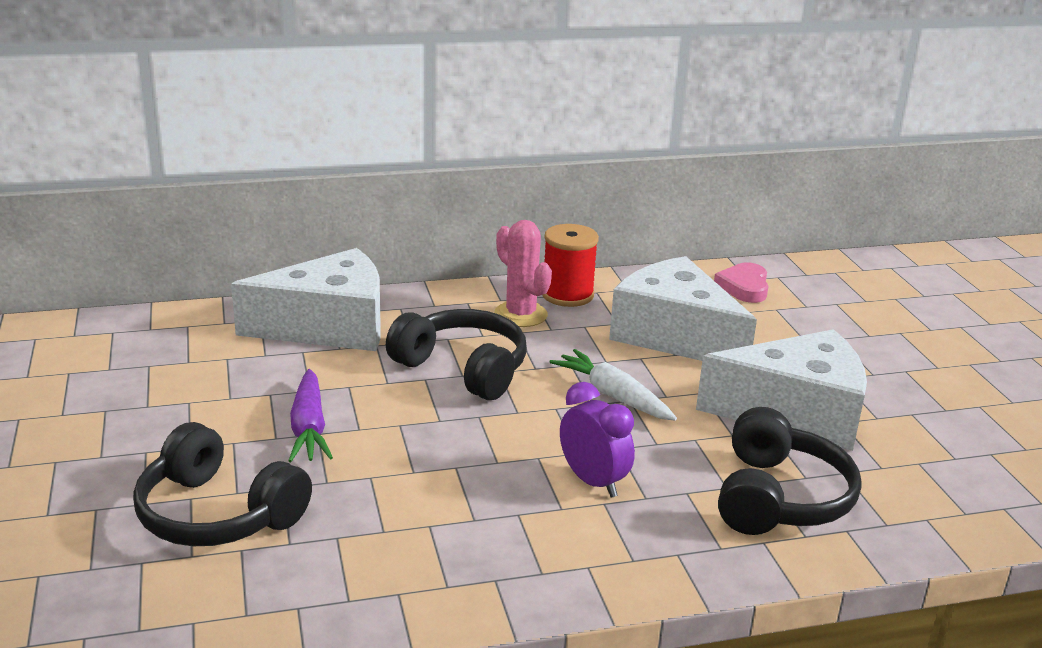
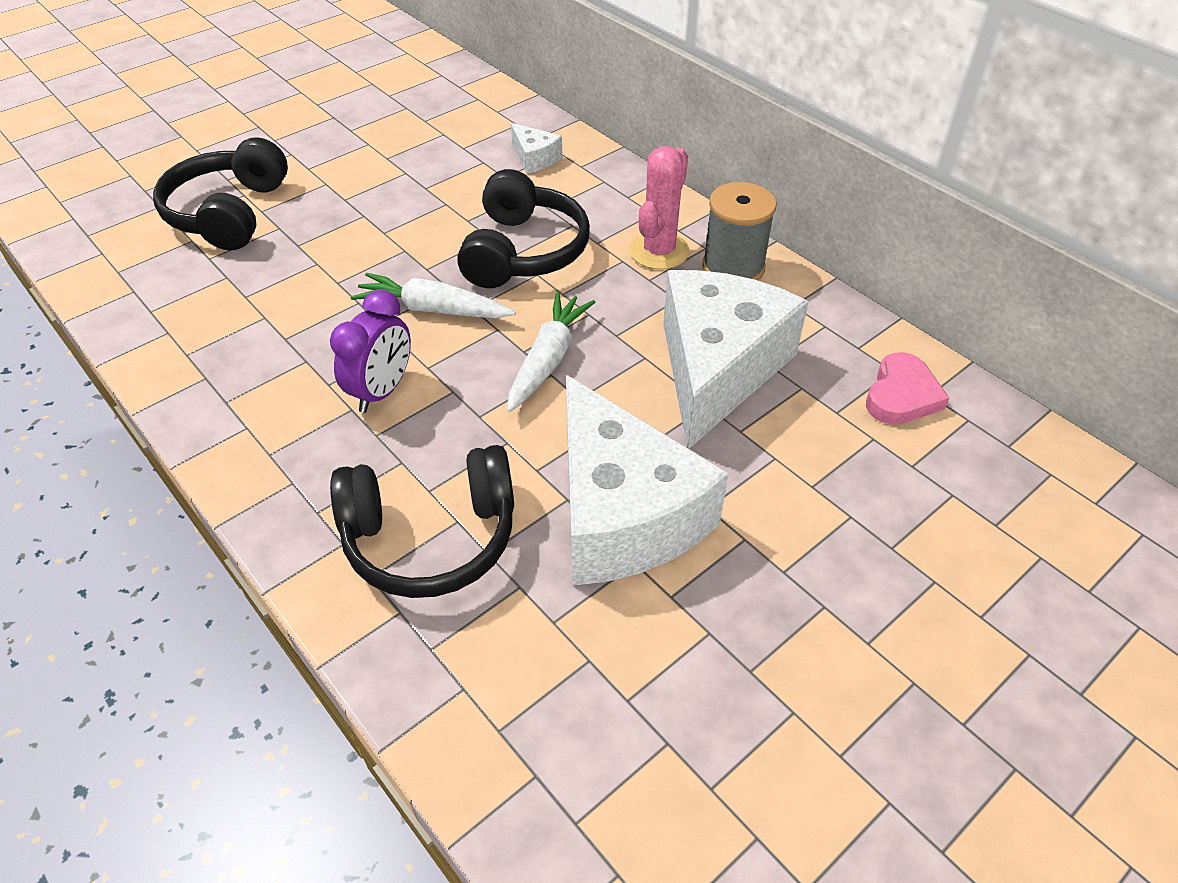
camera: 65 degrees right, 20 degrees up
(309, 428) = (367, 208): purple carrot -> none
(329, 326) = (534, 158): white cheese -> white cheese, size x0.41
(503, 430) = (433, 309): none -> white carrot
(567, 295) = (733, 267): red spool -> grey spool
(744, 287) = (901, 395): pink heart -> pink heart turned 135 degrees clockwise

